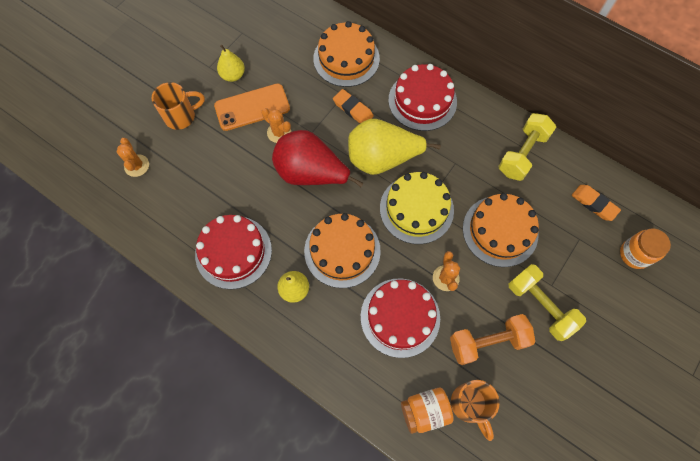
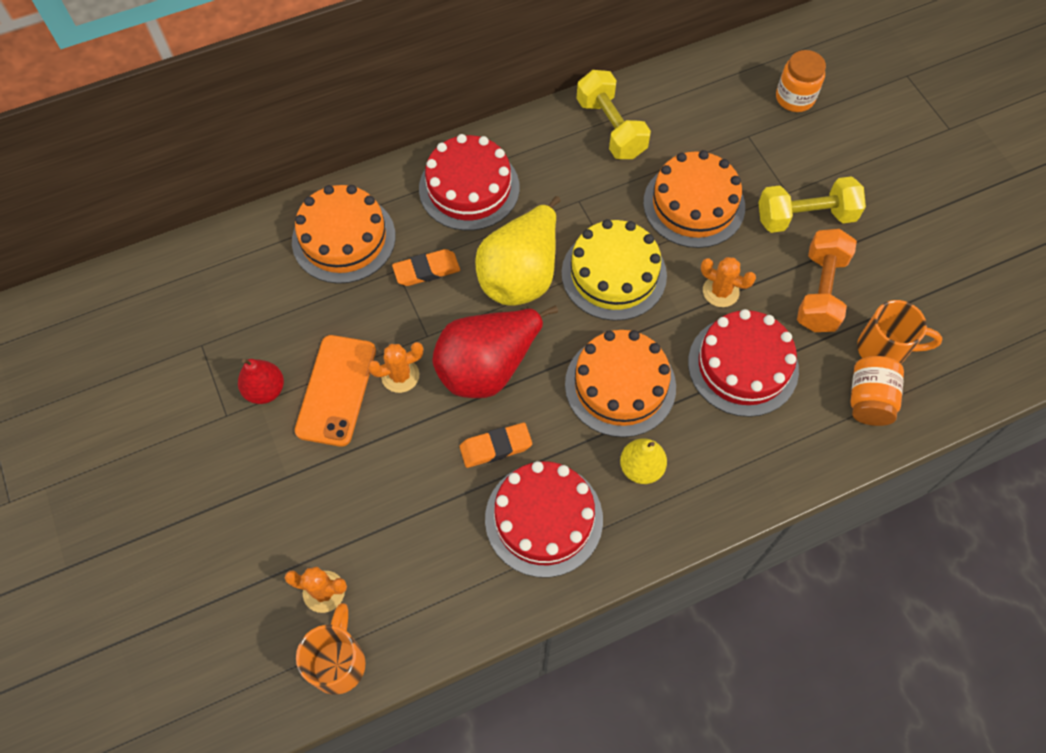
camera: 60 degrees left, 5 degrees down
(181, 116) = (284, 491): orange mug -> orange mug (338, 662)
(233, 75) = (265, 390): yellow pear -> red pear
(594, 204) = (715, 98): orange eraser -> orange eraser (495, 447)

